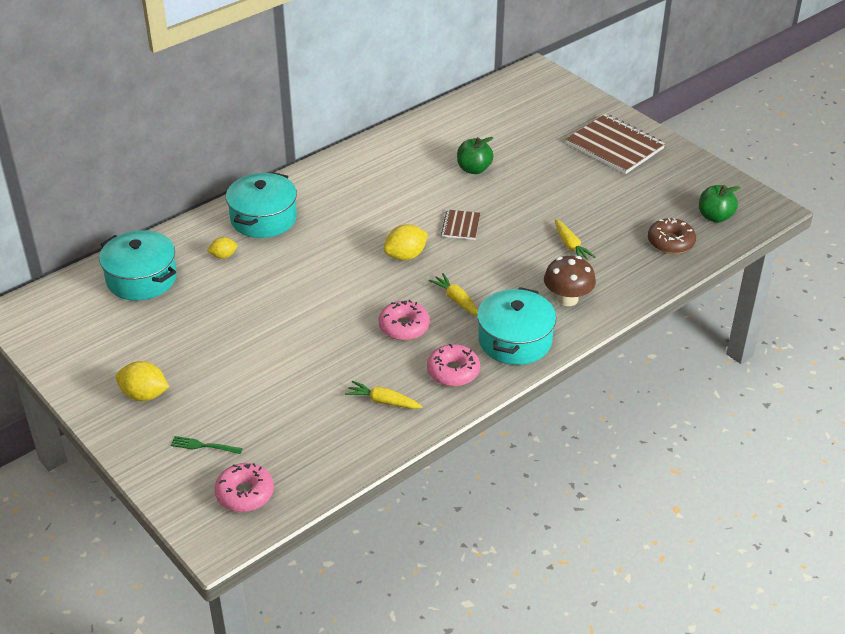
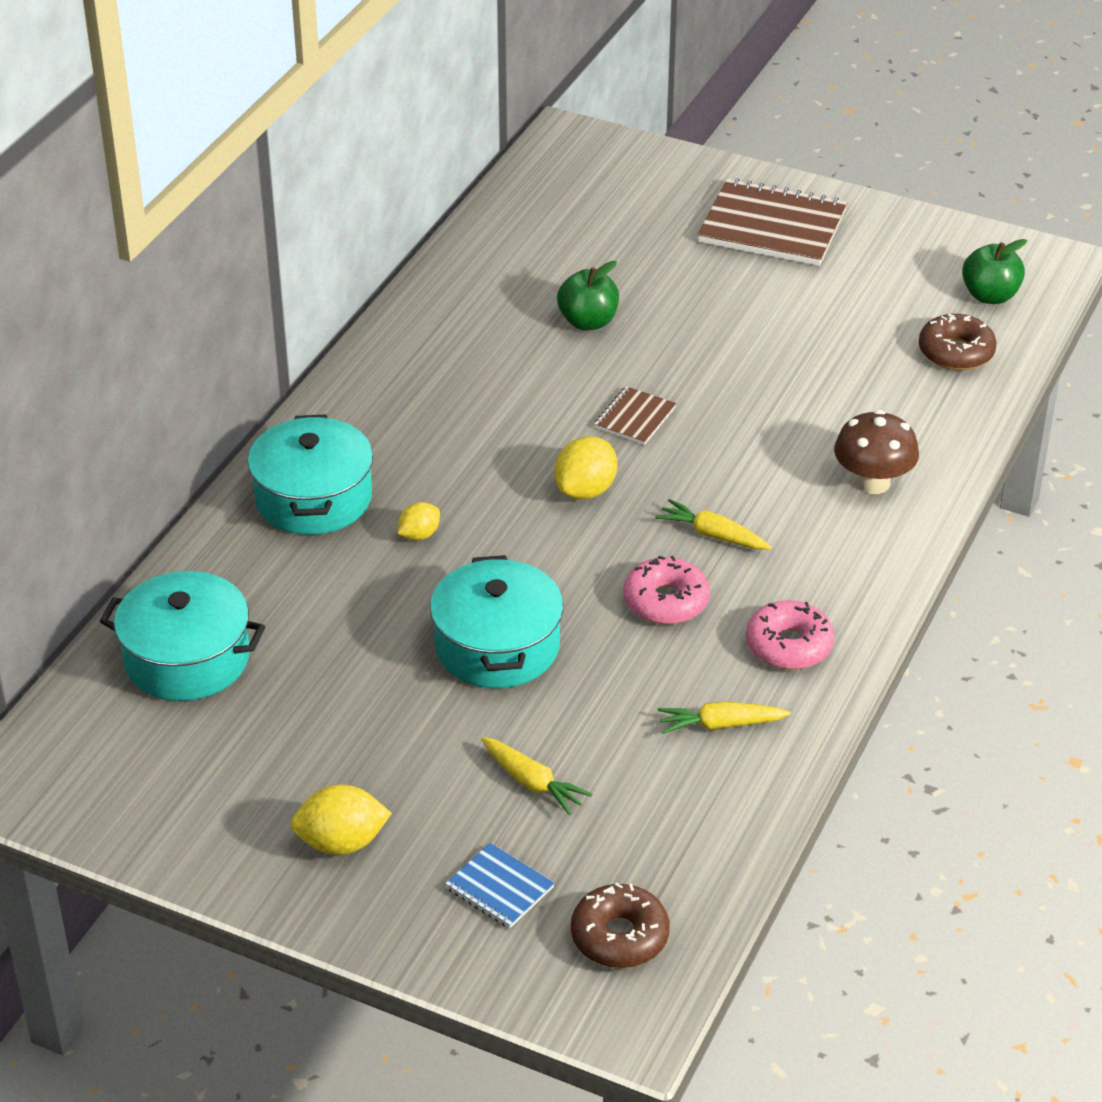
camera: 25 degrees left, 0 degrees up
(203, 446) = (499, 888): green fork -> blue notebook
(223, 256) = (295, 579): yellow lemon -> yellow lemon (419, 535)
(245, 494) = (619, 936): pink donut -> brown donut
(461, 226) = (635, 418): brown notebook -> brown notebook turned 45 degrees clockwise
(515, 340) = (843, 569): turquoise pot -> turquoise pot (497, 646)
(571, 246) = (819, 400): yellow carrot -> yellow carrot (533, 783)

